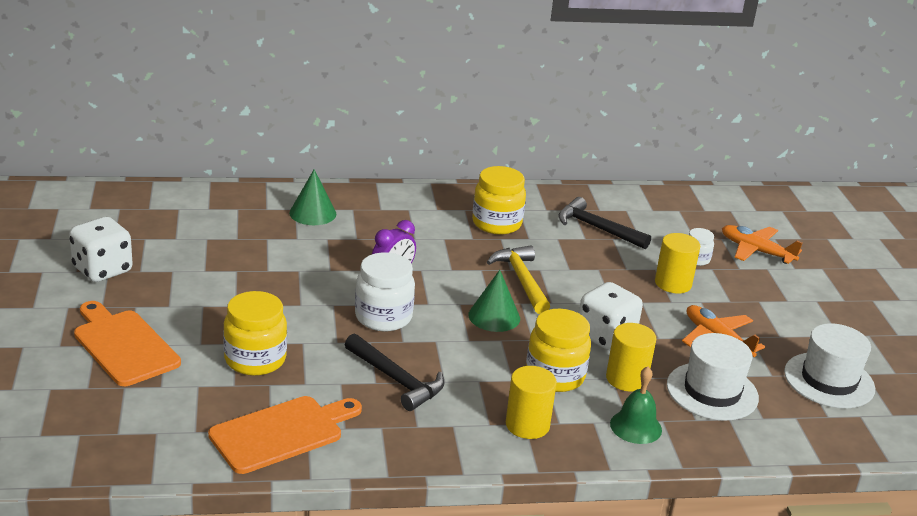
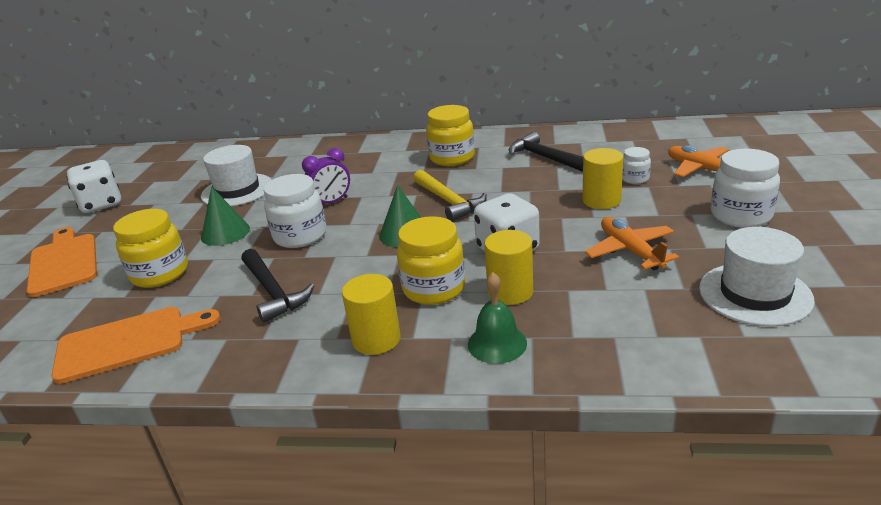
camera: 20 degrees right, 0 degrees up
(313, 213) = (299, 158): green cone -> green cone (225, 233)
(521, 280) = (449, 202): yellow hammer -> yellow hammer turned 150 degrees clockwise
(712, 391) = (604, 305): white hat -> white hat (237, 190)
(802, 304) = (740, 216): none -> white jar

